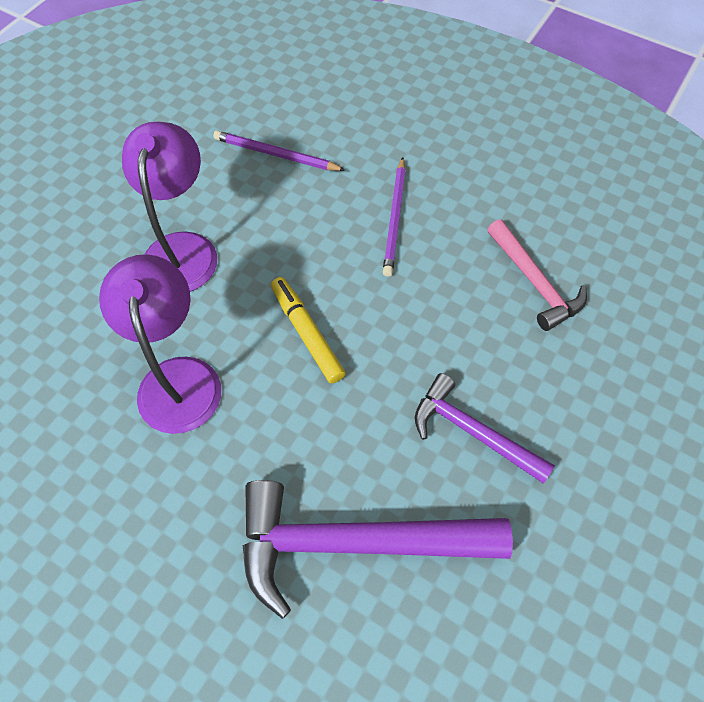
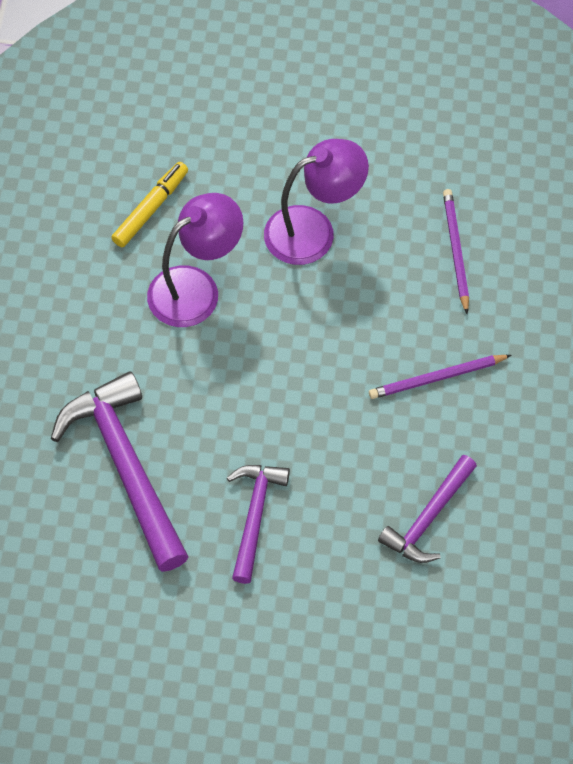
camera: 65 degrees right, 0 degrees up
(307, 333) = (281, 360): yellow marker -> yellow marker (151, 209)
(534, 282) = (428, 518): pink hammer -> purple hammer

